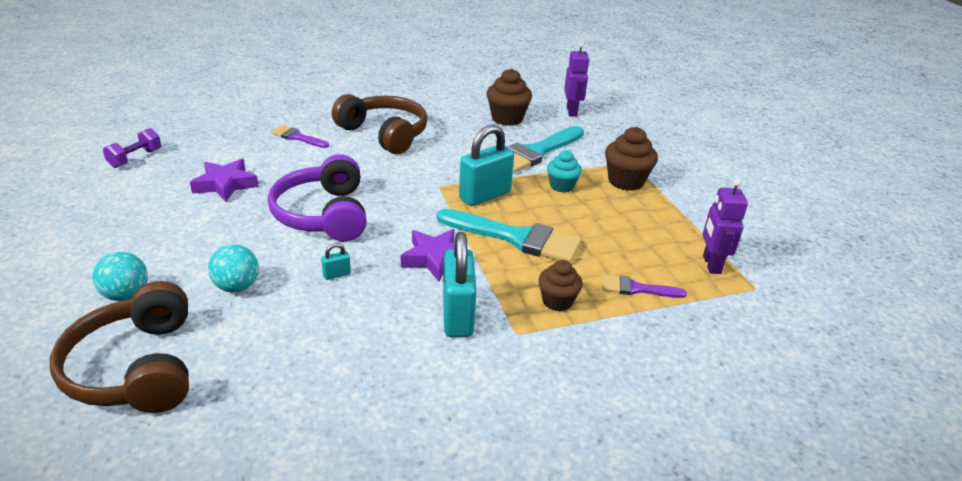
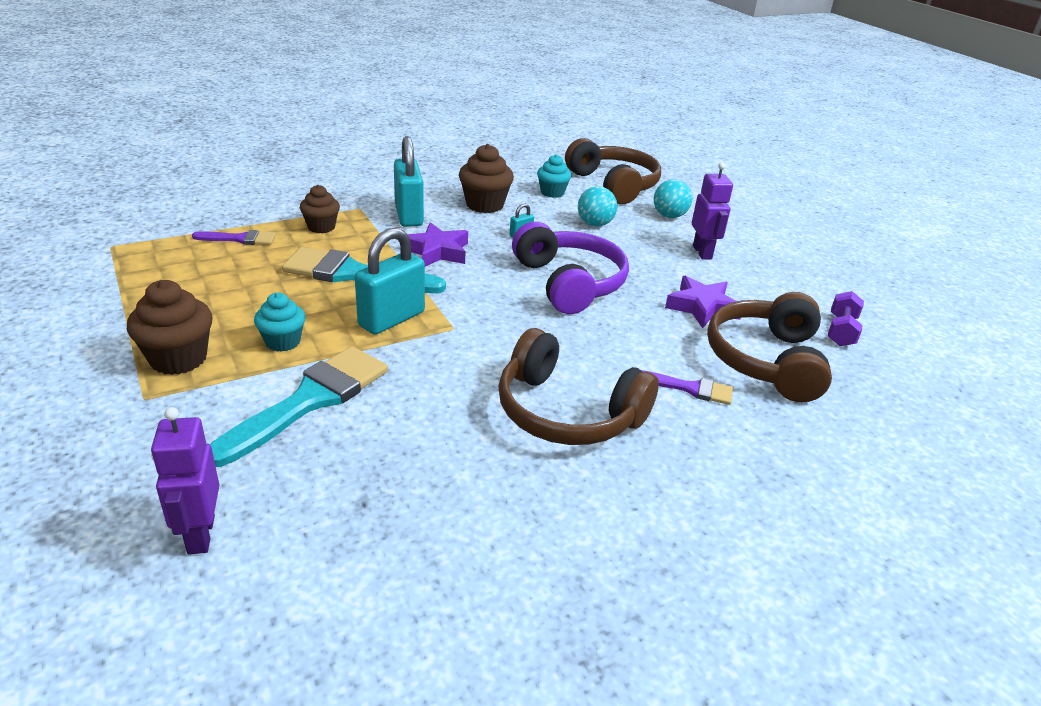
camera: 170 degrees right, 0 degrees up
(225, 146) = (766, 361): none -> brown headphones
(246, 353) = (552, 192): none -> turquoise cupcake
(507, 119) = (354, 485): brown cupcake -> brown cupcake (484, 205)
(711, 264) = (141, 262): purple robot -> purple robot (702, 252)

